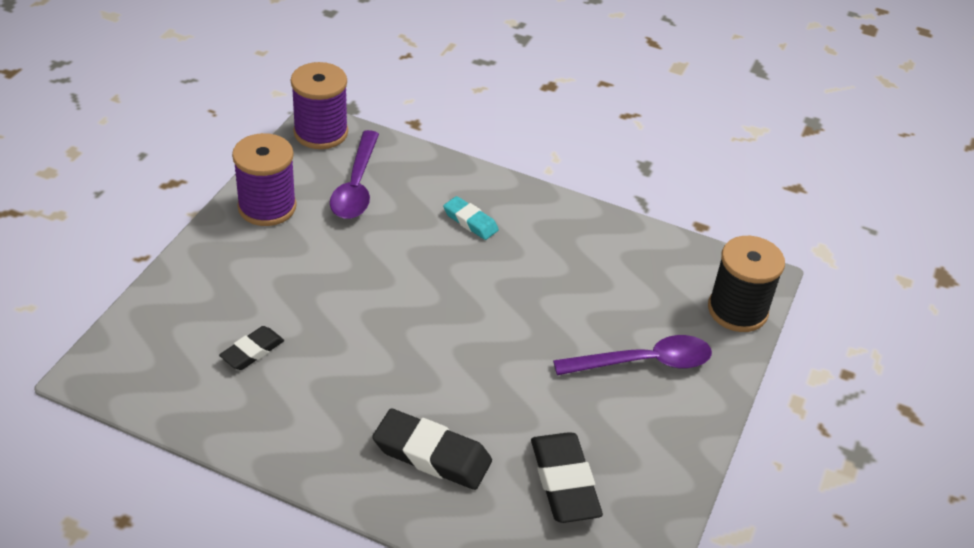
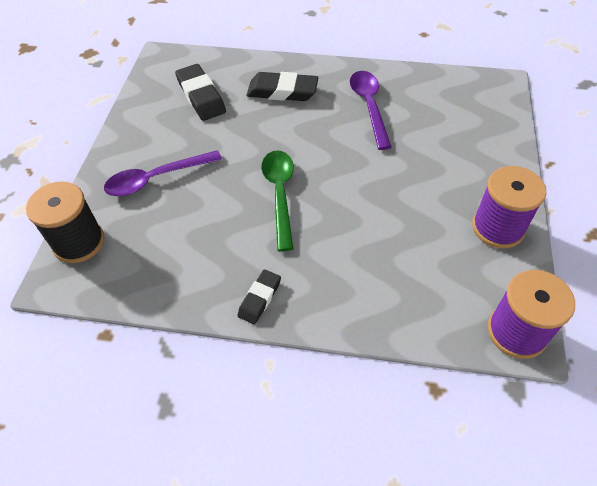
camera: 170 degrees right, 10 degrees up
(252, 351) = (422, 118): black eraser -> black eraser (259, 298)
(356, 186) = (441, 273): purple spoon -> purple spoon (369, 106)
(470, 221) = (323, 265): turquoise eraser -> none
(490, 302) = (280, 194): none -> green spoon

